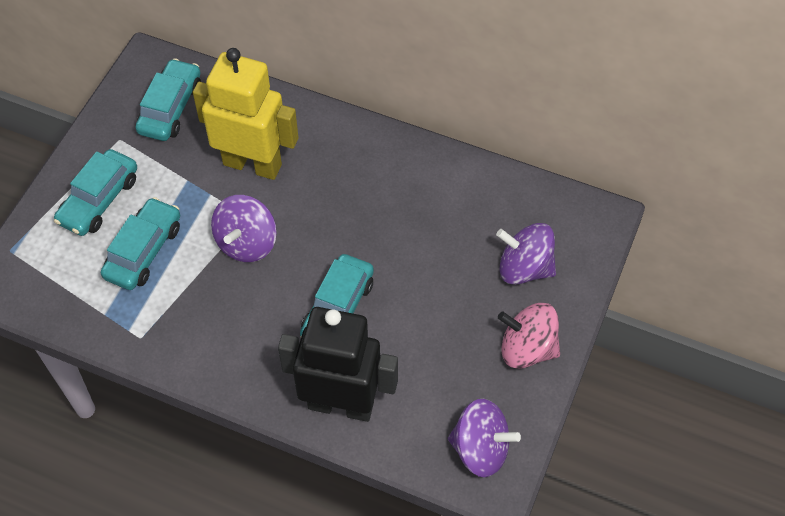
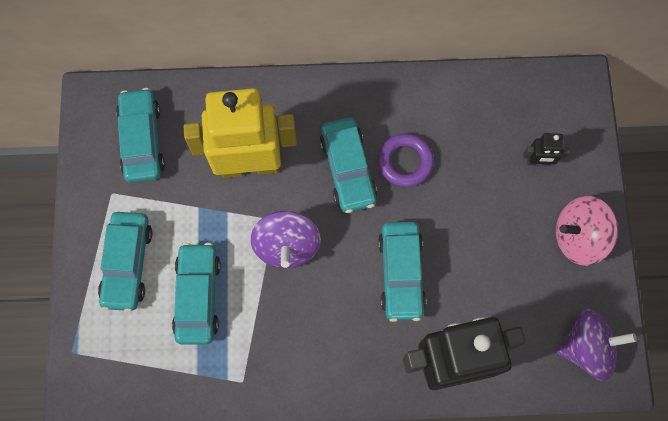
camera: 25 degrees left, 15 degrees up
(339, 203) = (348, 169): none -> turquoise car
(396, 217) = (405, 162): none -> purple ring
(524, 268) = (538, 162): purple spinning top -> black robot

